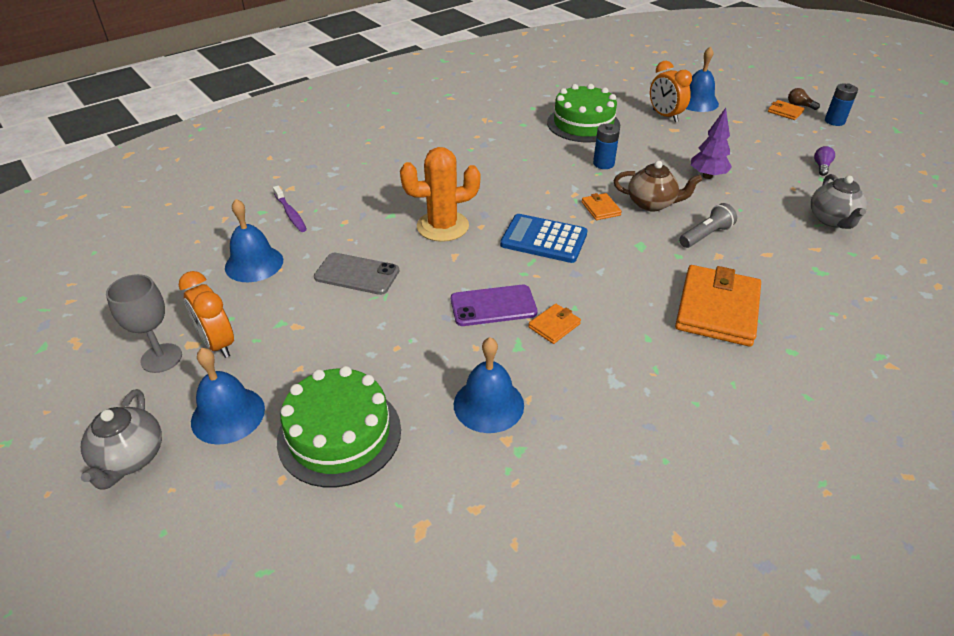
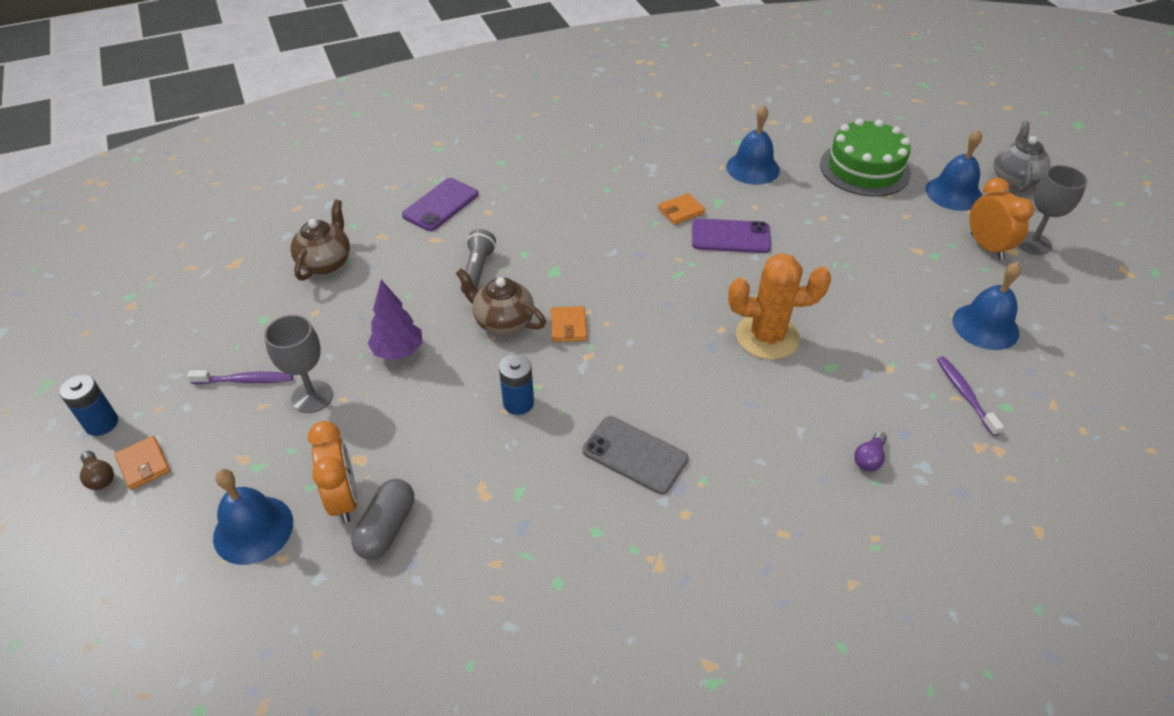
camera: 165 degrees left, 5 degrees up
(357, 274) = (866, 292): grey phone -> grey phone (635, 455)
(544, 239) = (654, 297): blue calculator -> none
(583, 124) = (493, 507): green cake -> none
(632, 111) = (386, 528): none -> grey capsule
(705, 235) = (477, 270): grey flashlight -> grey flashlight turned 120 degrees clockwise
(717, 309) = (531, 200): orange wallet -> none
(734, 148) = (312, 397): none -> grey goblet
(784, 148) = (245, 380): none -> purple toothbrush
(799, 287) = (440, 205): none -> purple phone
(821, 167) = (240, 338): purple light bulb -> purple light bulb (869, 459)
(832, 220) = (326, 262): grey teapot -> brown teapot

